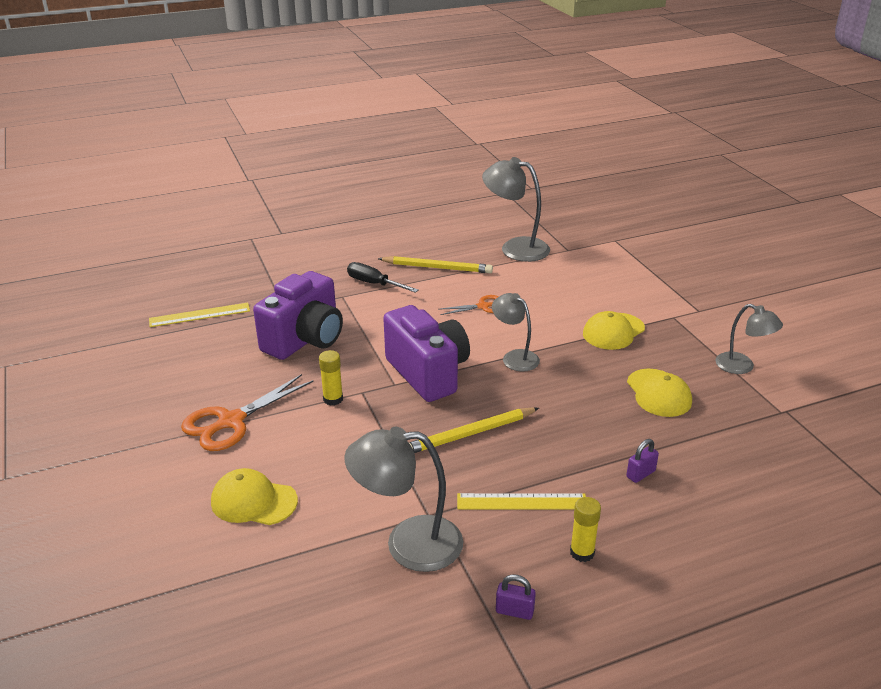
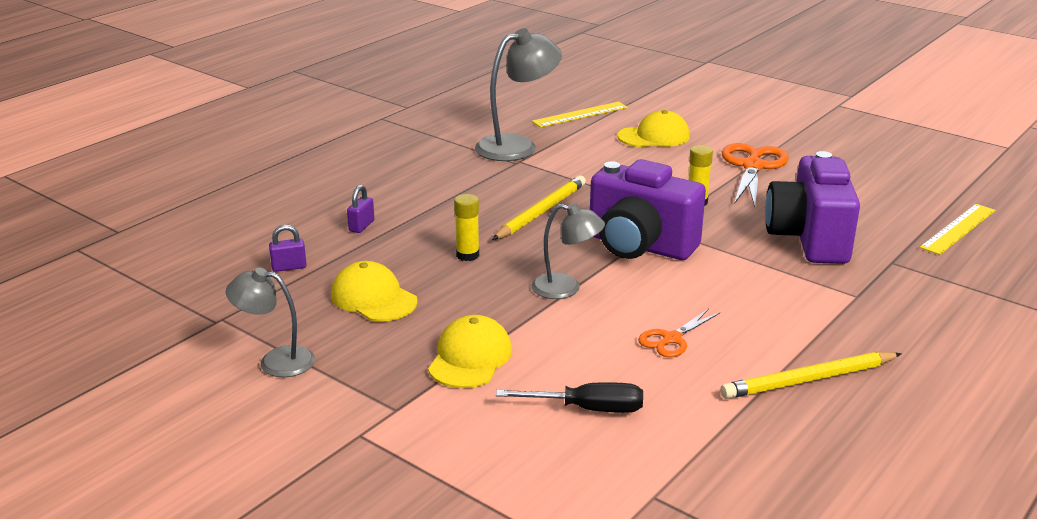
camera: 150 degrees right, 5 degrees down
(374, 284) = (850, 325): black screwdriver -> black screwdriver (588, 409)
(514, 611) = (415, 139): purple padlock -> purple padlock (289, 267)
(515, 248) = (745, 466): grey lamp -> none
(521, 501) = (454, 184): yellow ruler -> yellow ruler (580, 114)
(582, 552) = (386, 172): yellow glue stick -> yellow glue stick (467, 255)

